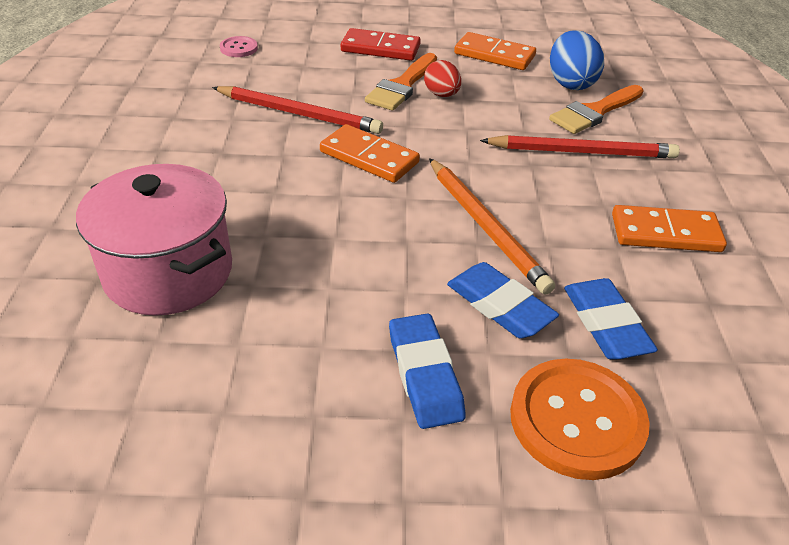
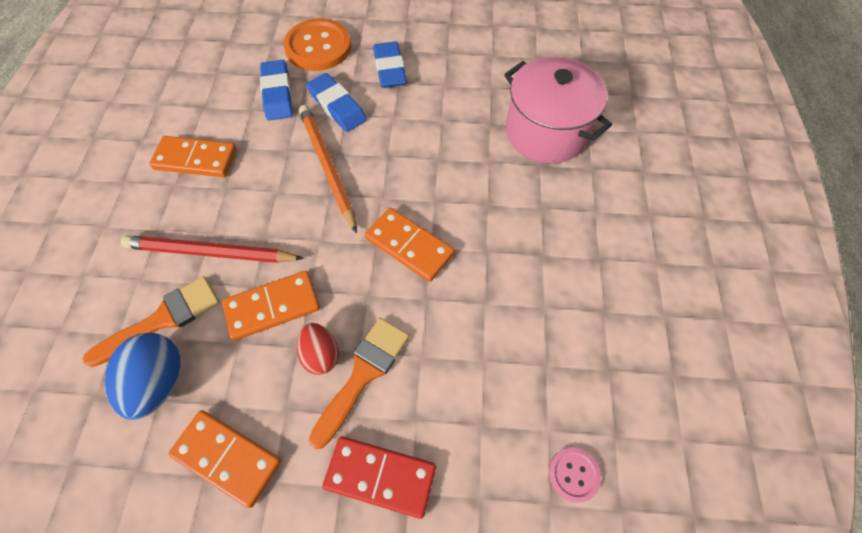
camera: 175 degrees left, 20 degrees up
(298, 114) = (479, 315): red pencil -> none
(497, 119) = (272, 306): none -> orange domino

